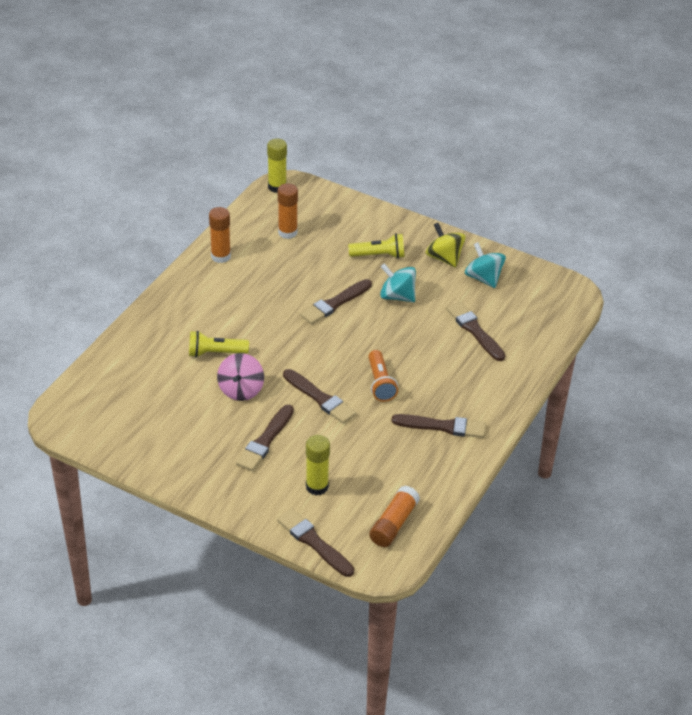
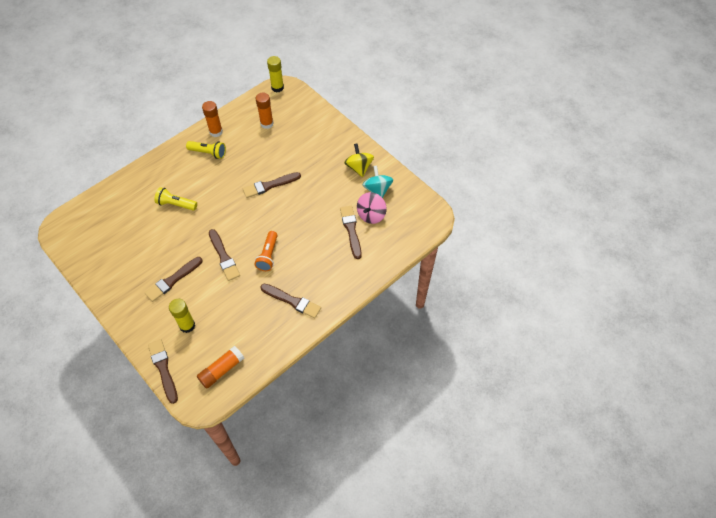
camera: 20 degrees right, 15 degrees up
(241, 390) = (177, 237): pink spinning top -> pink spinning top (371, 215)
(379, 255) = (317, 155): yellow flashlight -> yellow flashlight (208, 153)
(397, 296) = (313, 190): turquoise spinning top -> none

